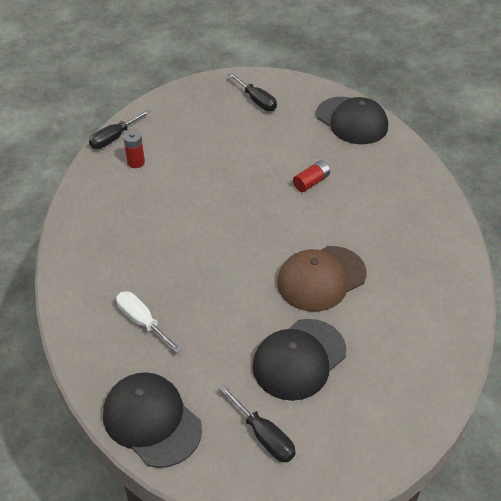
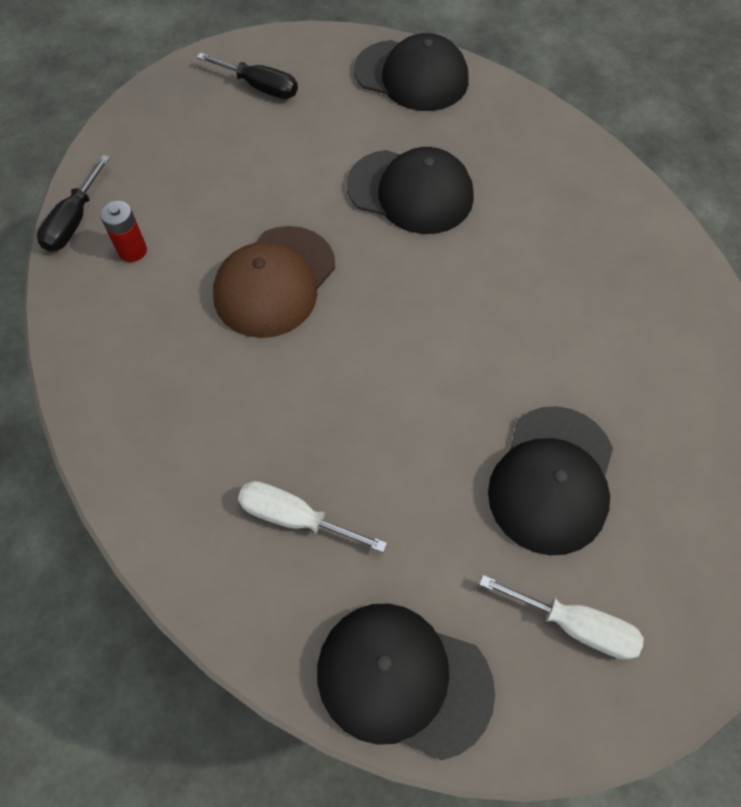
camera: 25 degrees left, 15 degrees up
(264, 436) = (575, 625): black screwdriver -> white screwdriver
(311, 182) = (410, 192): red battery -> black cap
(321, 278) = (509, 338): brown cap -> brown cap (275, 281)

